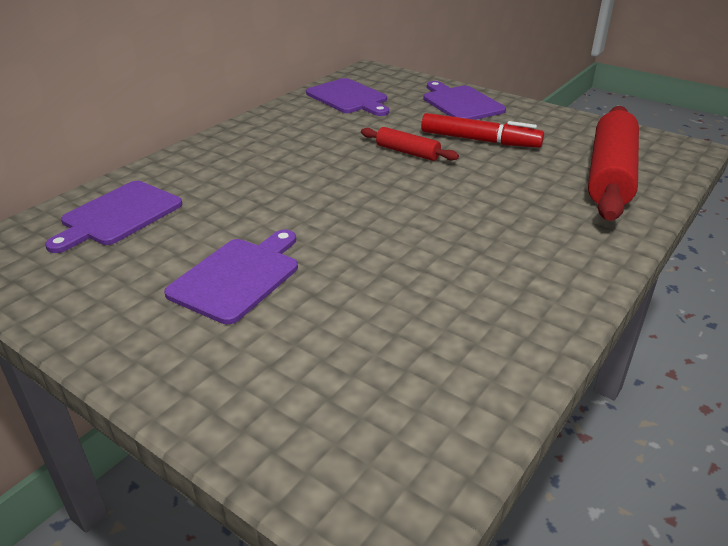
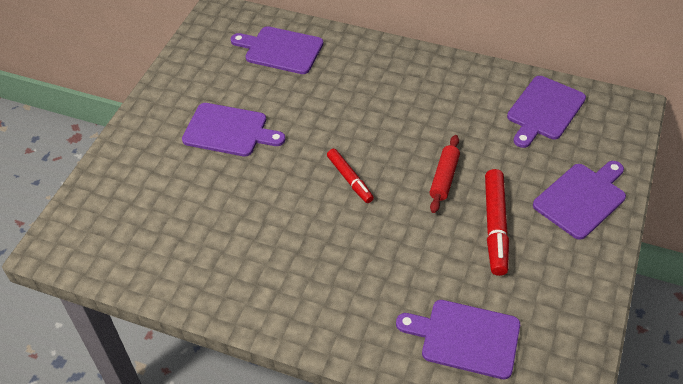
camera: 75 degrees right, 15 degrees up
(381, 201) = (350, 179): none -> red marker
(610, 175) = (465, 338): red rolling pin -> purple cutting board

